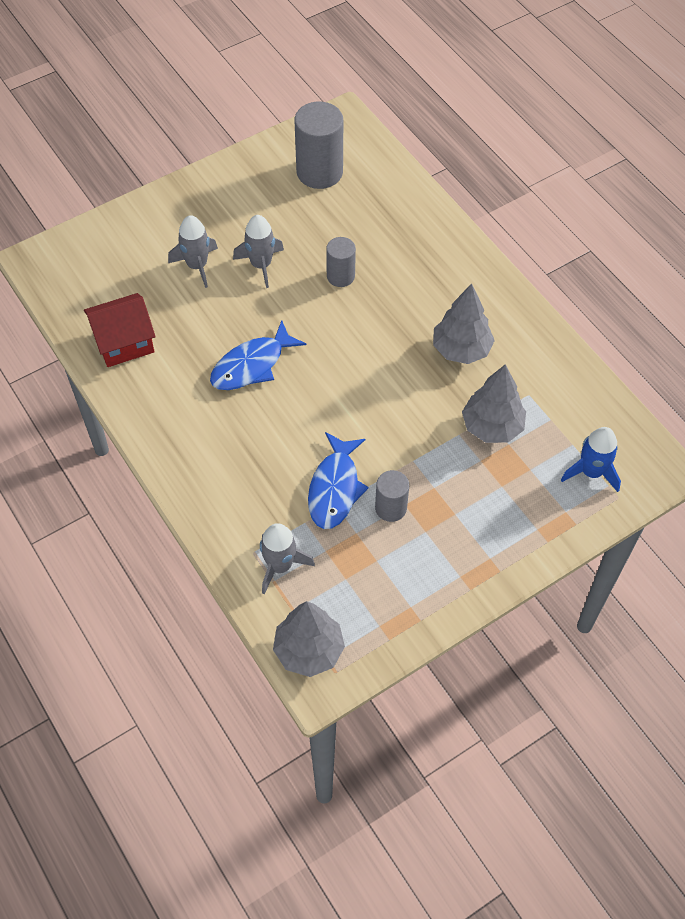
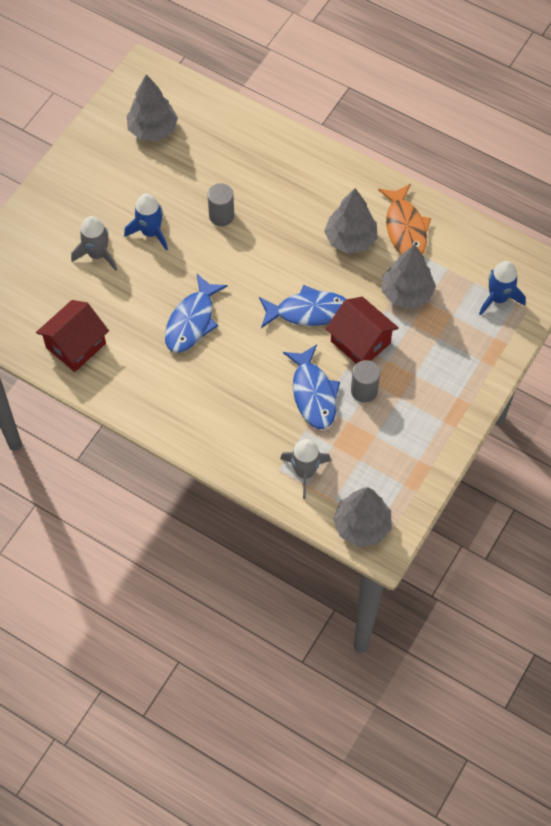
camera: 25 degrees left, 5 degrees up
(261, 265) = (150, 232): grey rocket -> blue rocket
(319, 172) = (153, 129): grey cylinder -> grey tree
(377, 403) = (308, 311): none -> blue fish
(414, 456) = (360, 342): none -> red house
(526, 361) = (405, 228): none -> orange fish

